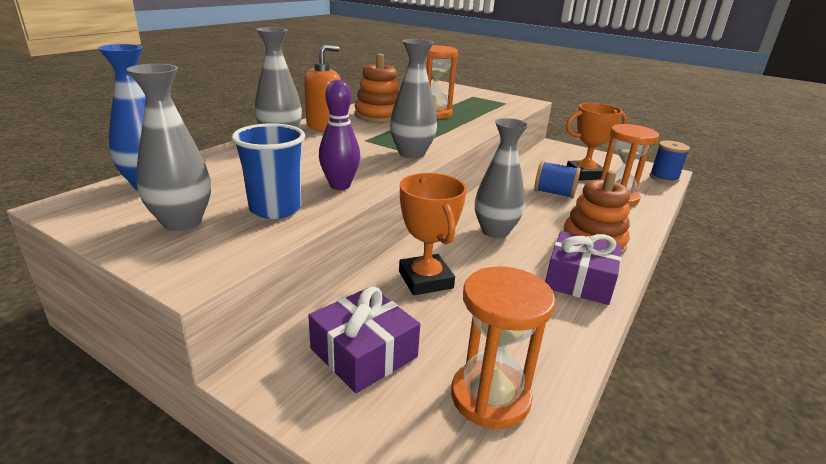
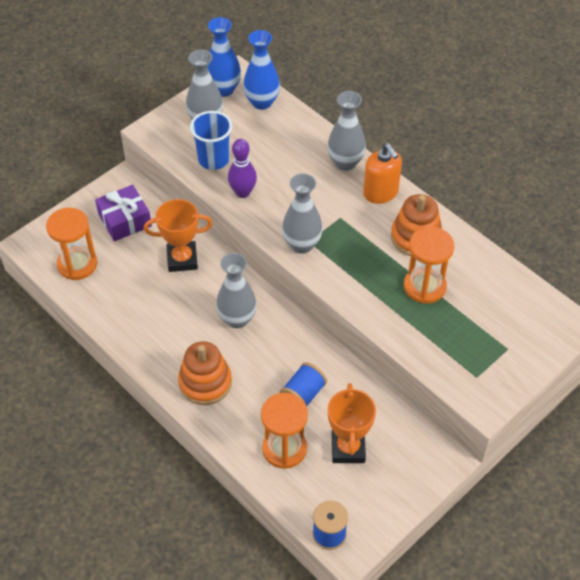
camera: 105 degrees right, 25 degrees up
(101, 213) = (224, 89): none -> blue vase
(579, 280) = (157, 348): purple gift -> none

